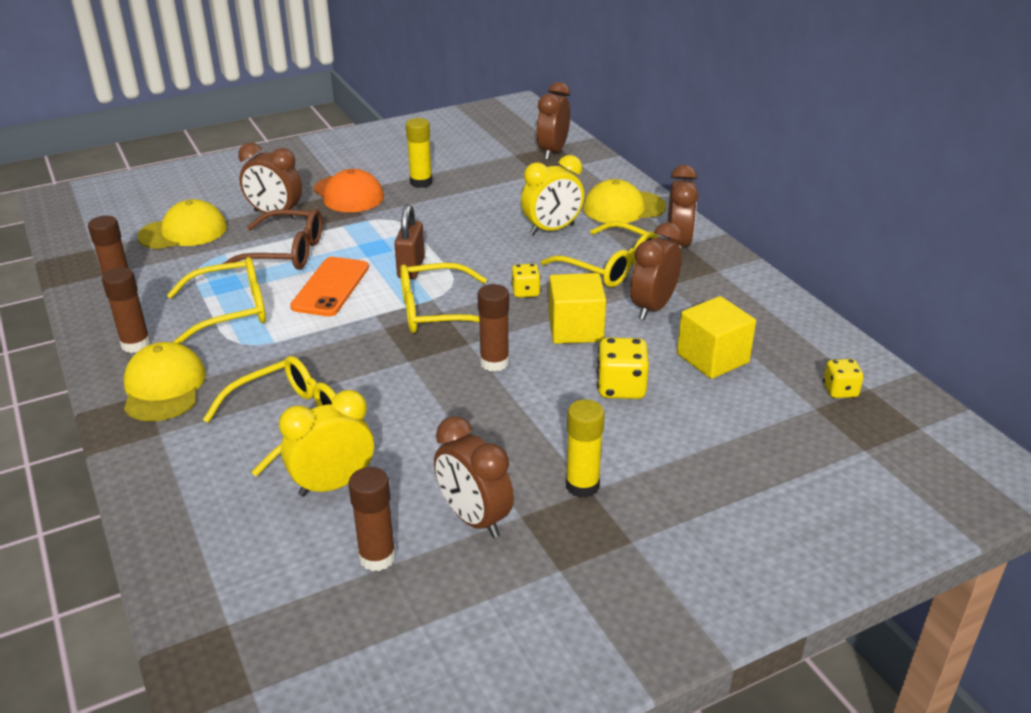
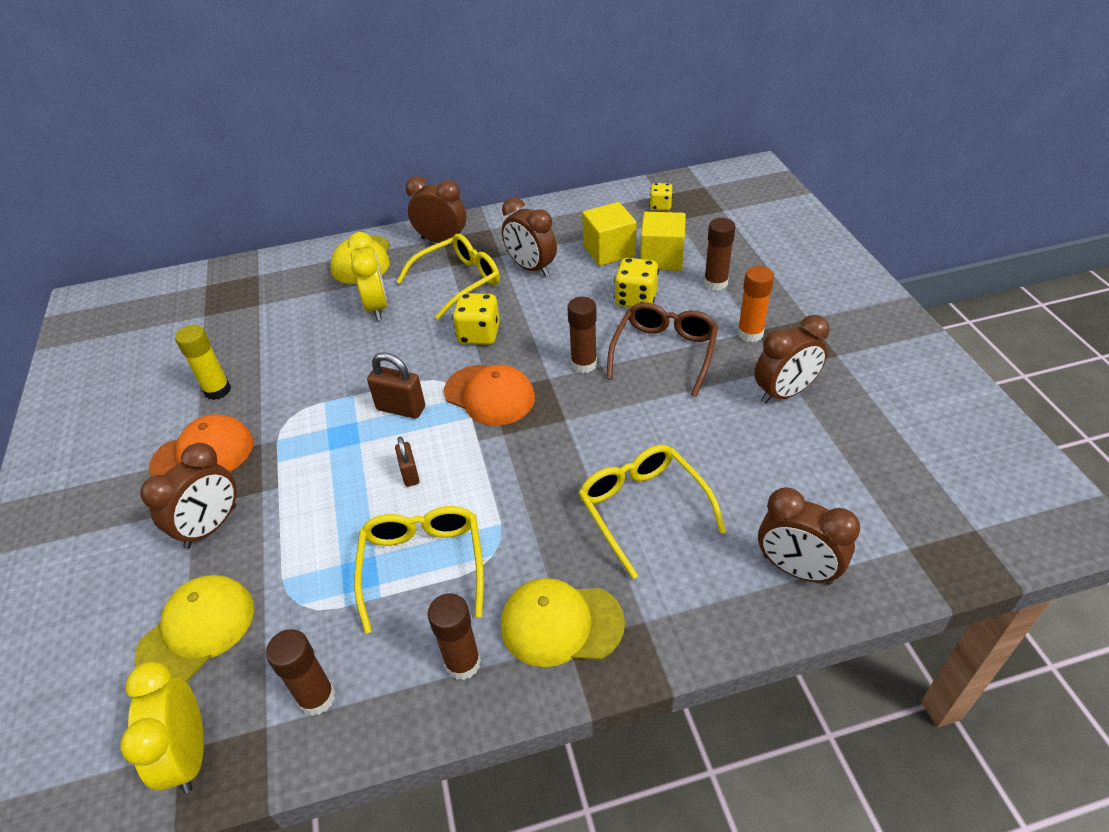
camera: 75 degrees left, 10 degrees up
(183, 232) = (197, 630): yellow cap -> yellow cap turned 45 degrees clockwise
(285, 252) = (313, 515): brown glasses -> brown glasses (664, 352)
(330, 287) = (410, 474): orange phone -> brown padlock
(333, 484) = (739, 477): yellow clock -> yellow clock (189, 754)
(377, 557) = (828, 451): brown glue stick -> brown glue stick (715, 283)
(436, 312) = (489, 395): yellow glasses -> orange cap
(525, 292) = (479, 335): yellow dice -> yellow dice, size x1.58
(552, 152) = (219, 289): brown clock -> brown clock (796, 569)
(575, 329) = (548, 312): yellow cube -> yellow cube (661, 258)
(582, 486) = (750, 333): yellow glue stick -> orange glue stick

